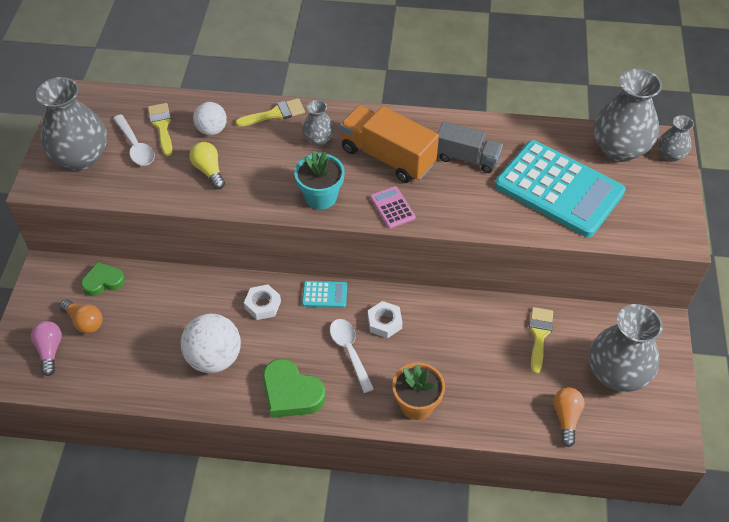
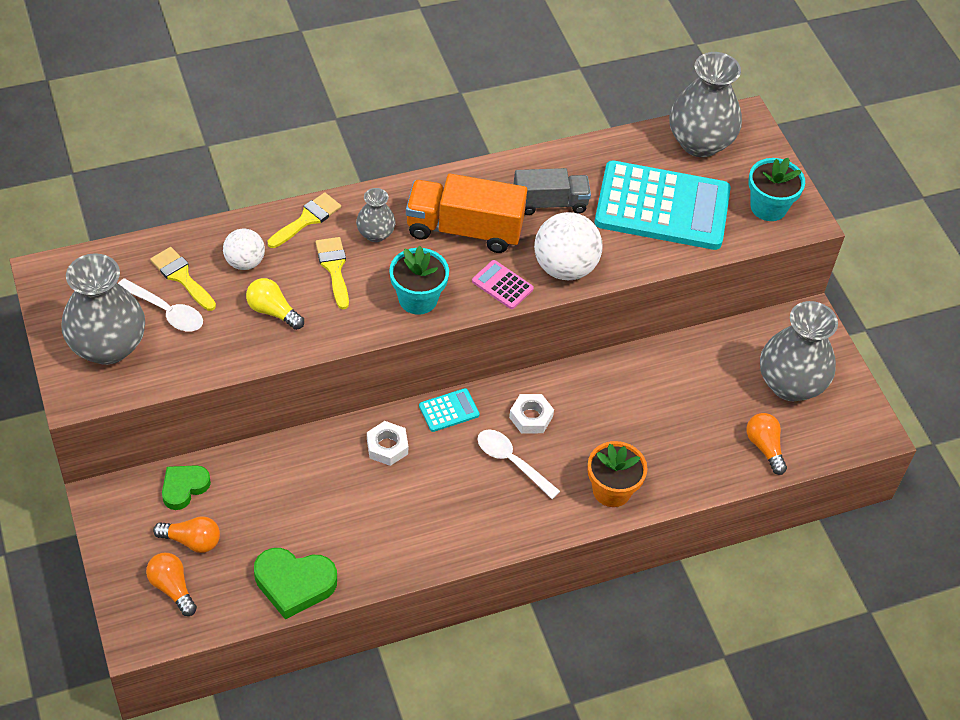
camera: 30 degrees left, 0 degrees up
(50, 350) = (172, 588): pink light bulb -> orange light bulb
(214, 358) = (368, 524): white ball -> white ball (565, 267)
(291, 393) = (475, 529): green heart -> green heart (294, 584)
(539, 335) = (696, 372): yellow brush -> yellow brush (334, 268)
(652, 217) = (768, 207): none -> turquoise flower pot
(670, 155) = (753, 133): grey vase -> none

